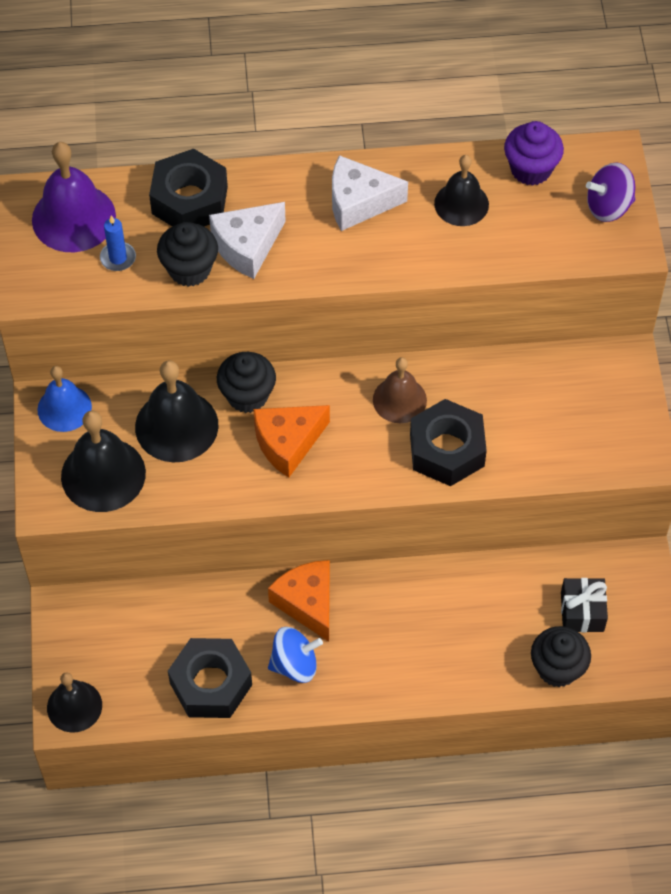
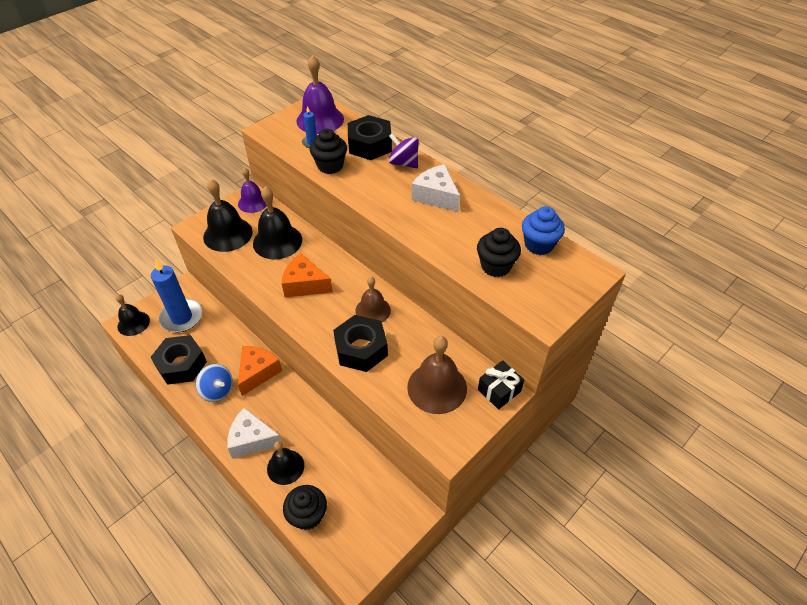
camera: 50 degrees right, 10 degrees down
(64, 408) = (253, 202): blue bell -> purple bell
(121, 641) = (181, 317): none -> blue candle
(247, 246) = (364, 176): white cheese -> white cheese (252, 440)
(247, 396) = (318, 254): black cupcake -> black cupcake (495, 266)
(461, 204) = (482, 232): black bell -> black bell (285, 467)
(531, 169) = (539, 245): purple cupcake -> blue cupcake
(566, 414) = (437, 387): none -> brown bell
(582, 611) = (355, 502): black gift -> black gift (499, 390)
(608, 207) = (557, 291): purple spinning top -> purple spinning top (403, 163)

